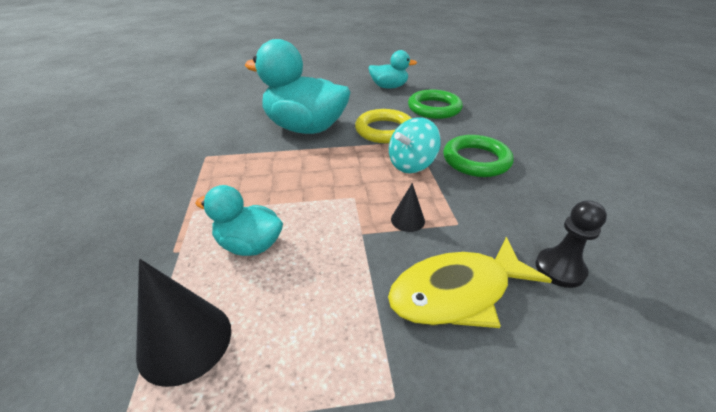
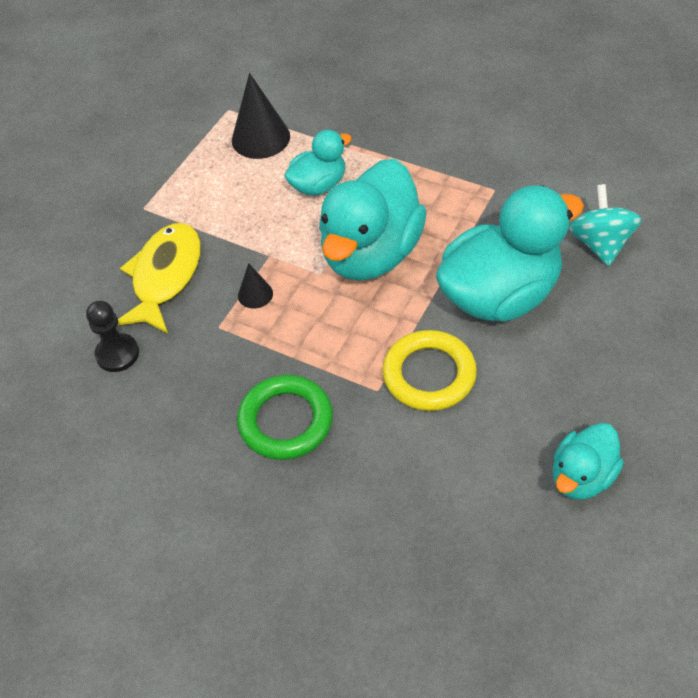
camera: 130 degrees right, 15 degrees up
(312, 182) = (371, 253): none -> turquoise duck
(411, 165) = (331, 352): turquoise spinning top -> turquoise spinning top (600, 244)
(434, 108) = (450, 483): green ring -> none

